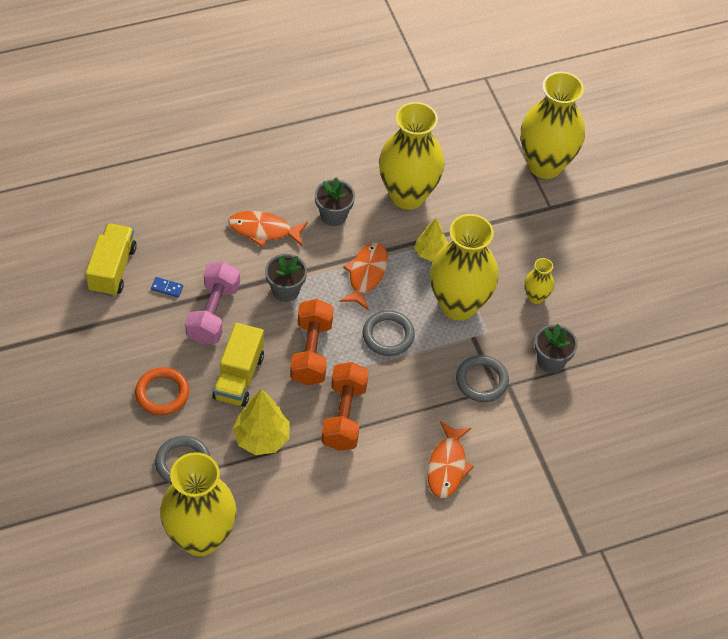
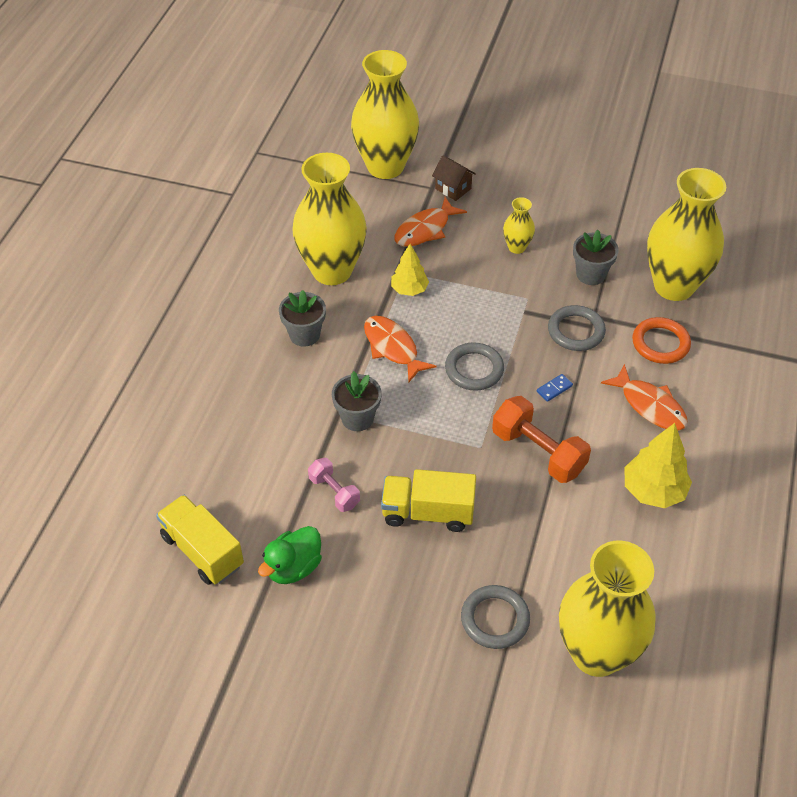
camera: 50 degrees left, 5 degrees down
(137, 326) = (293, 567): none -> green duck
(162, 393) = (395, 591): orange ring -> orange ring (660, 343)
(167, 288) = (269, 515): blue domino -> blue domino (554, 389)
(213, 313) = (334, 492): pink dumbbell -> pink dumbbell, size x0.58
(239, 377) = (428, 512): yellow truck -> yellow truck turned 135 degrees clockwise
(261, 438) = (514, 533): yellow tree -> yellow tree (653, 491)
(263, 230) = (272, 396): orange fish -> orange fish (425, 229)
(311, 352) = (445, 437): orange dumbbell -> none
(458, 305) = (482, 302): yellow vase -> yellow vase (674, 286)
(561, 221) = (453, 188): none -> brown house

